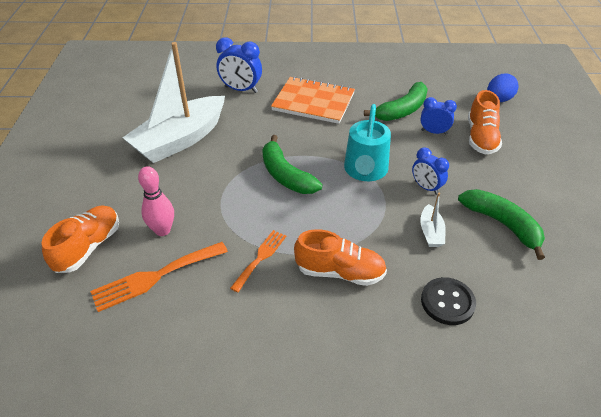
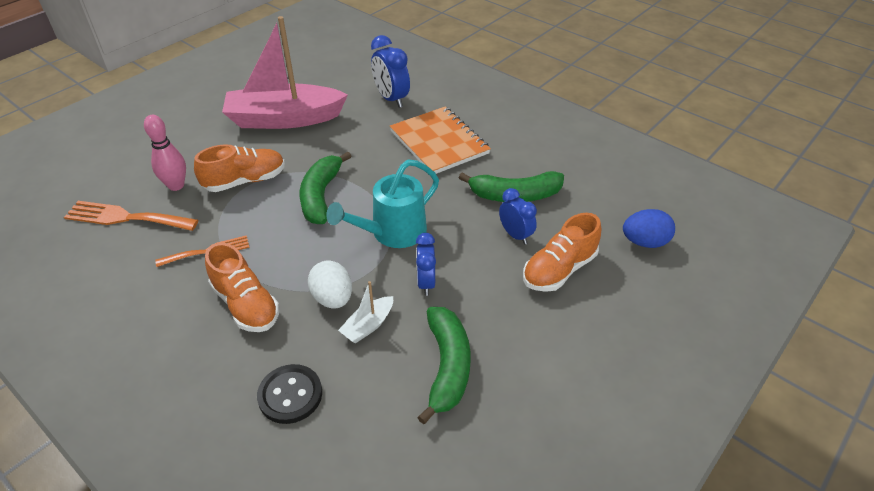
camera: 40 degrees right, 0 degrees up
(88, 247) = (118, 168): orange shoe -> orange shoe (245, 181)
(180, 140) = (284, 119): white boat -> pink boat
(388, 231) = (333, 298): none -> white egg

